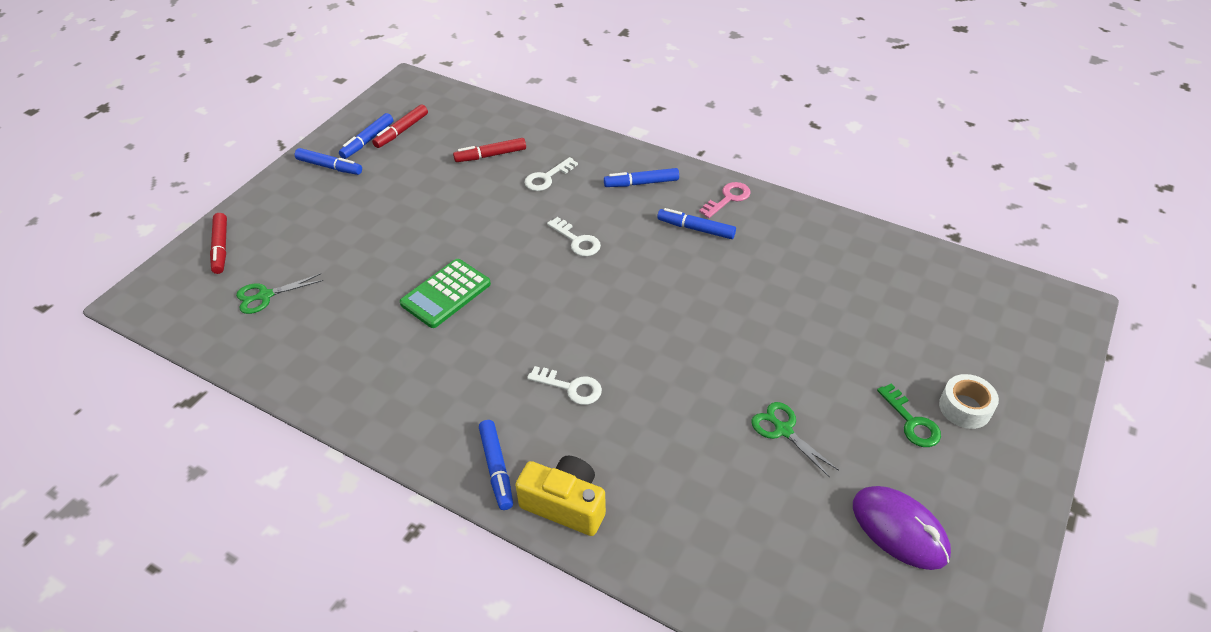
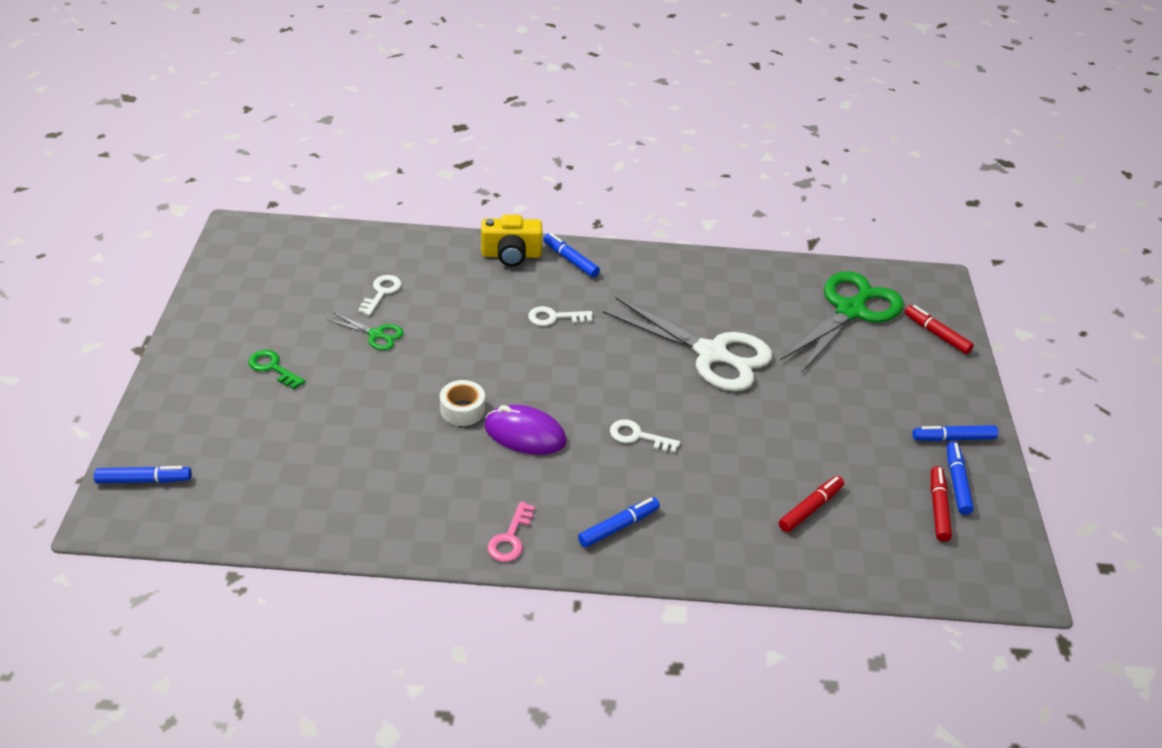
camera: 150 degrees right, 5 degrees down
(265, 296) = (850, 311): green scissors -> green scissors, size x2.23
(446, 294) = (711, 354): green calculator -> white scissors
(547, 178) = (725, 499): white key -> white key (381, 292)
(696, 229) = (527, 487): blue marker -> blue marker (144, 480)
(899, 529) = (277, 299): purple mouse -> purple mouse (525, 434)
(965, 407) = (227, 390): white tape -> white tape (462, 410)

